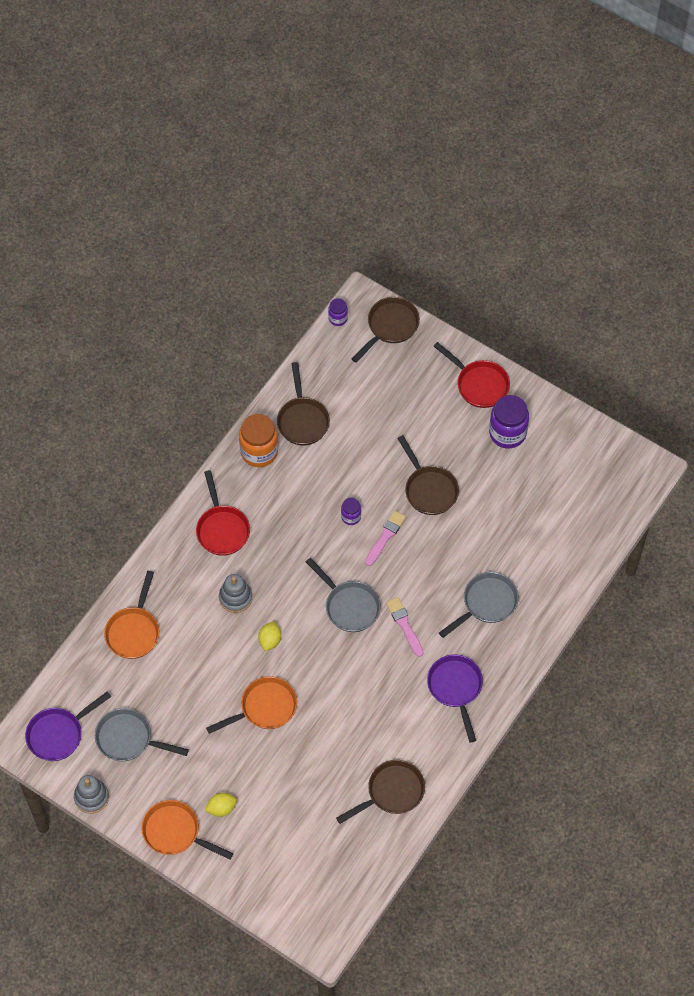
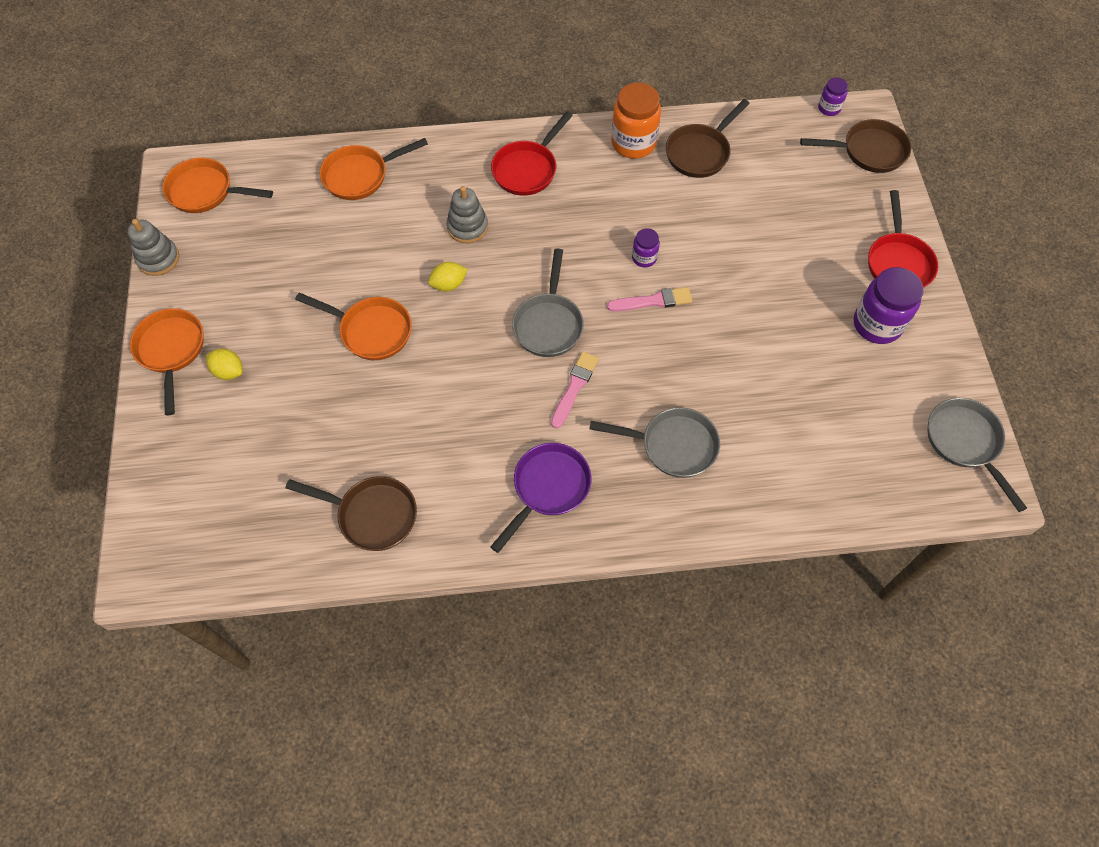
camera: 50 degrees right, 0 degrees up
(59, 734) = (206, 191): purple pan -> orange pan
(128, 739) = (244, 246): grey pan -> grey pan (965, 443)
(429, 489) = (742, 301): brown pan -> none

